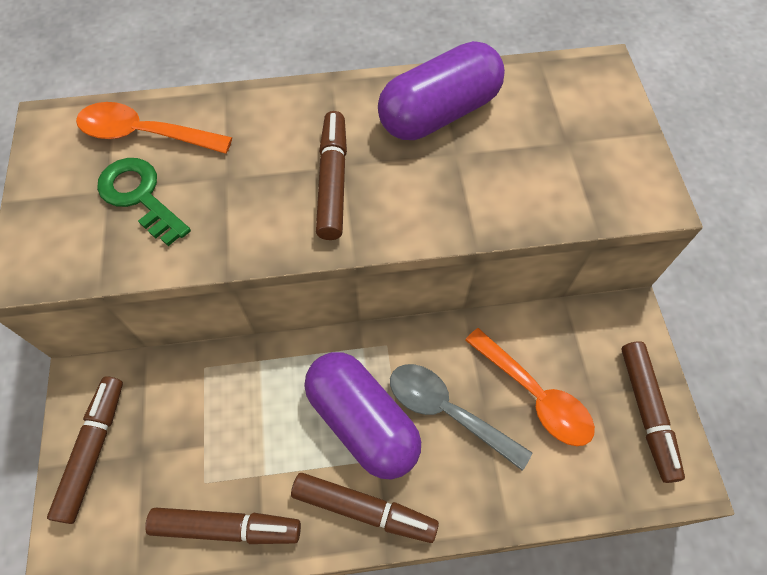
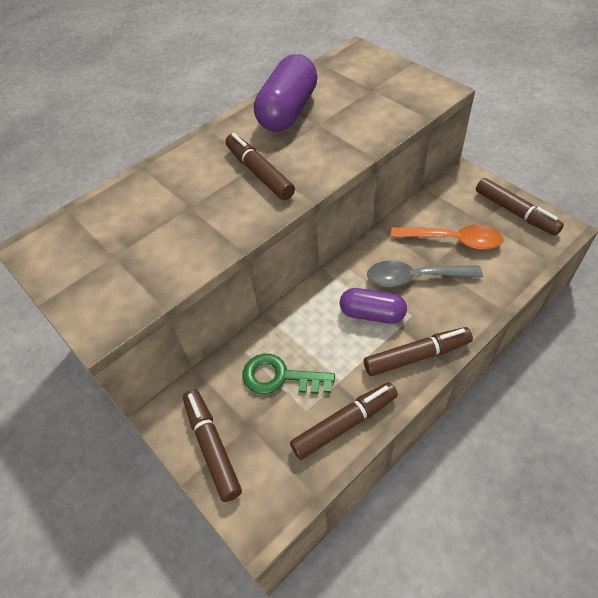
camera: 30 degrees left, 10 degrees down
(140, 196) = (140, 246): green key -> green key (280, 377)
(145, 134) = (109, 215): orange spoon -> none
(362, 421) = (372, 314): purple capsule -> purple capsule, size x0.63

